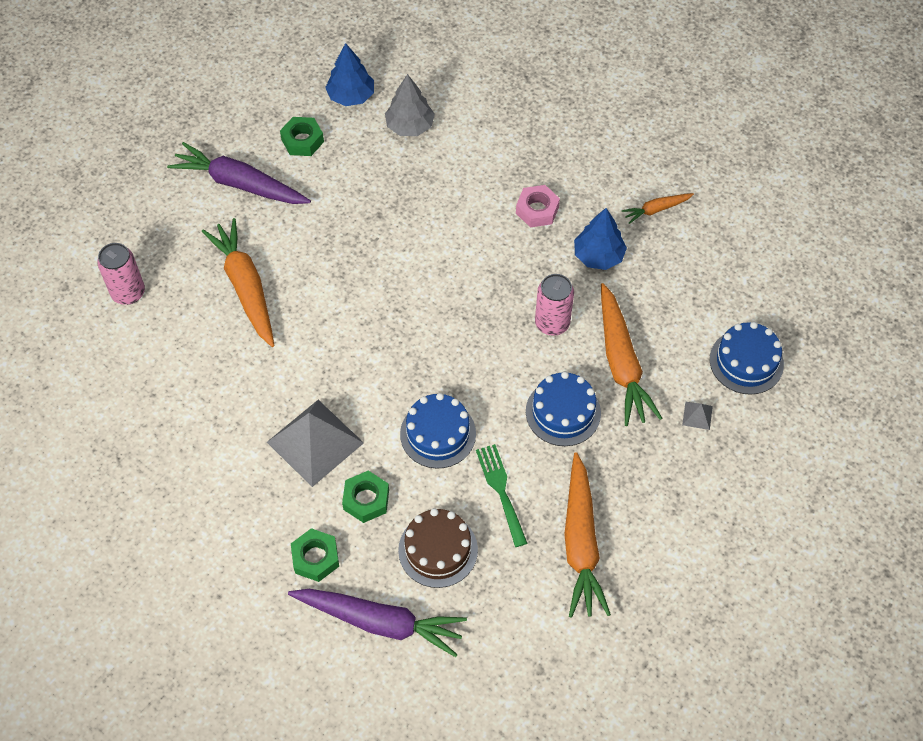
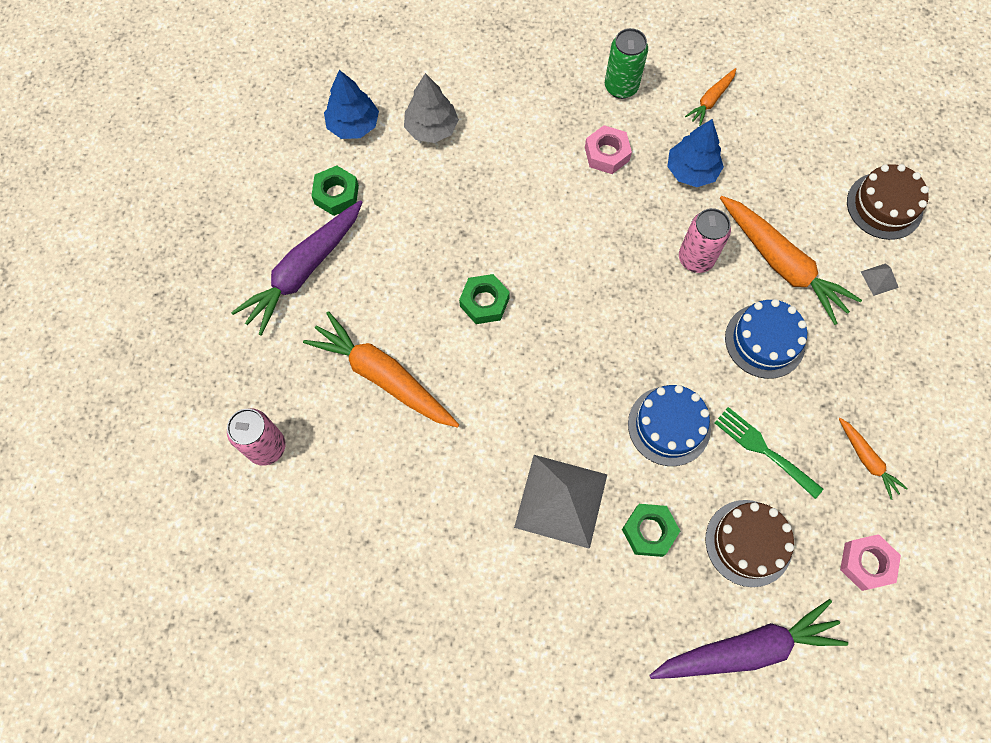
camera: 30 degrees left, 10 degrees up
(240, 184) = (304, 271): purple carrot -> purple carrot turned 45 degrees counterclockwise
(315, 558) = (642, 620): green nut -> green nut (484, 302)
(521, 616) = (866, 563): none -> pink nut
(581, 543) = (867, 460): orange carrot -> orange carrot, size x0.50
(587, 165) = (621, 87): none -> green can
(746, 362) = (884, 206): blue cake -> brown cake

